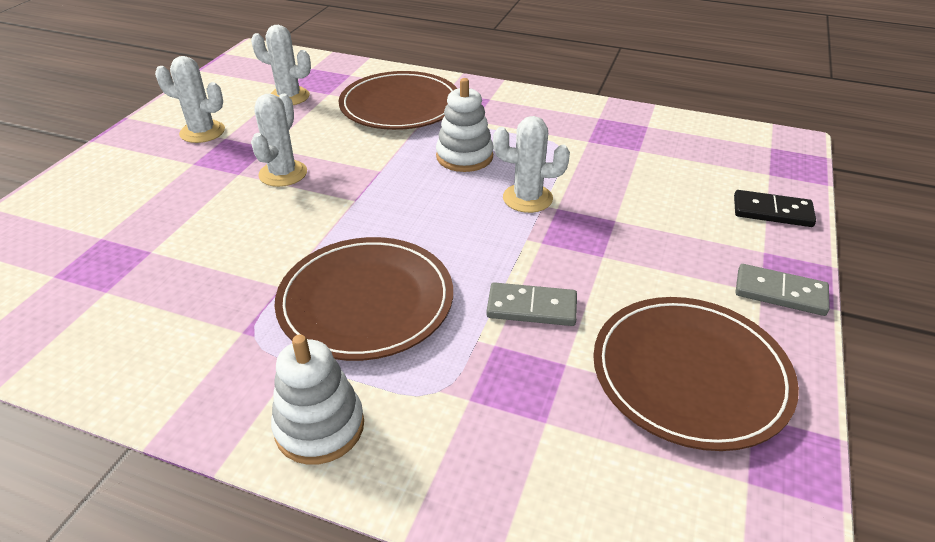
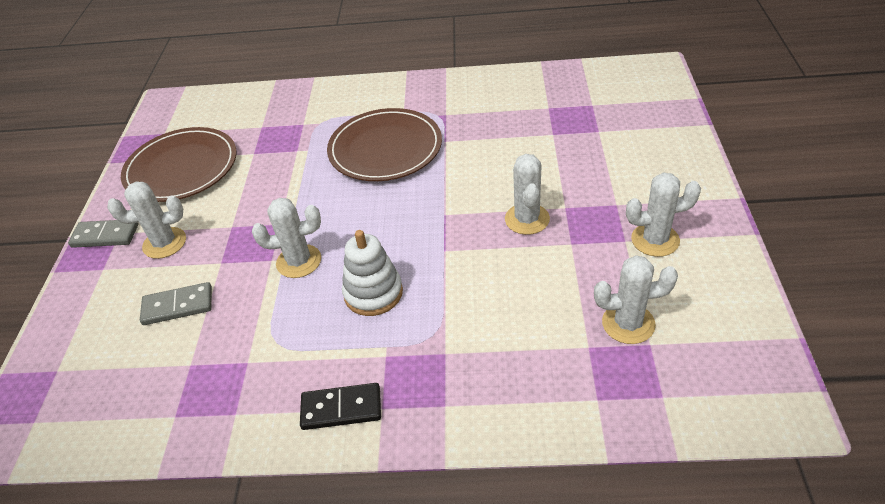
camera: 165 degrees right, 5 degrees up
(319, 427) = (371, 94): white stacking toy -> none
(400, 105) = (485, 353): brown plate -> none
(531, 307) = (278, 176): grey domino -> grey domino (178, 306)
(690, 259) = (164, 243): none -> white cactus
(772, 212) = (77, 315): black domino -> black domino (341, 408)

